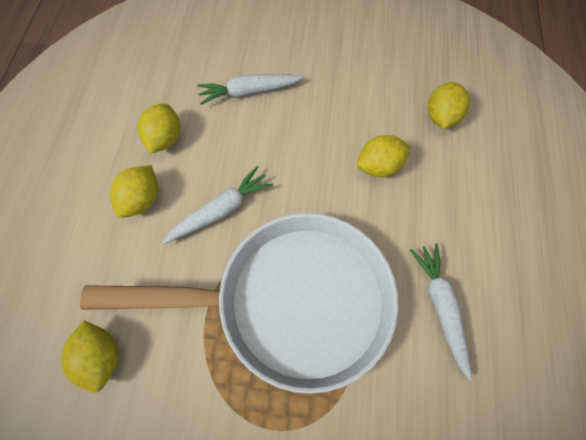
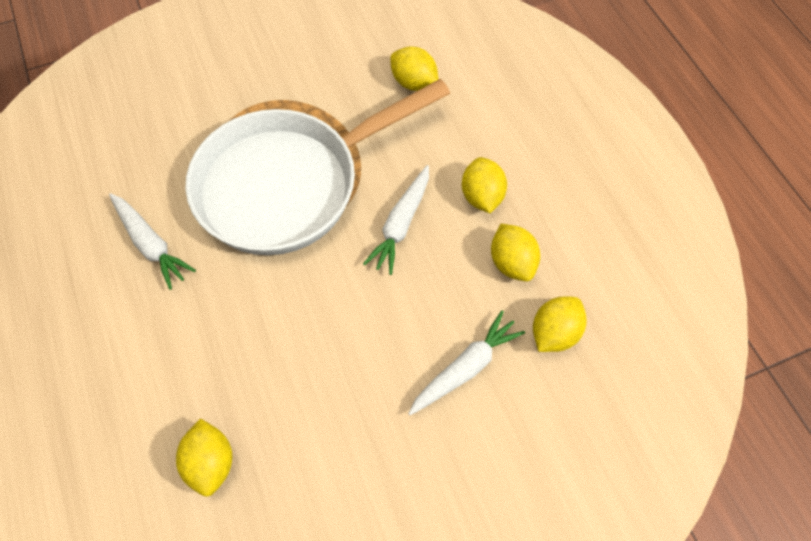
camera: 150 degrees right, 5 degrees down
(379, 166) = (263, 353): yellow lemon -> yellow lemon (554, 333)

